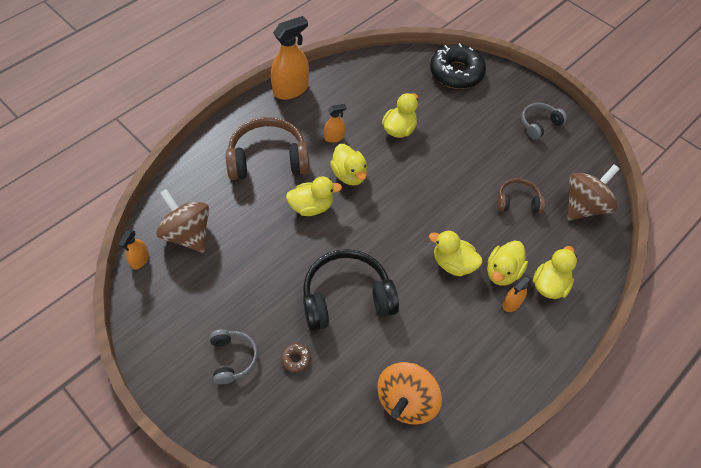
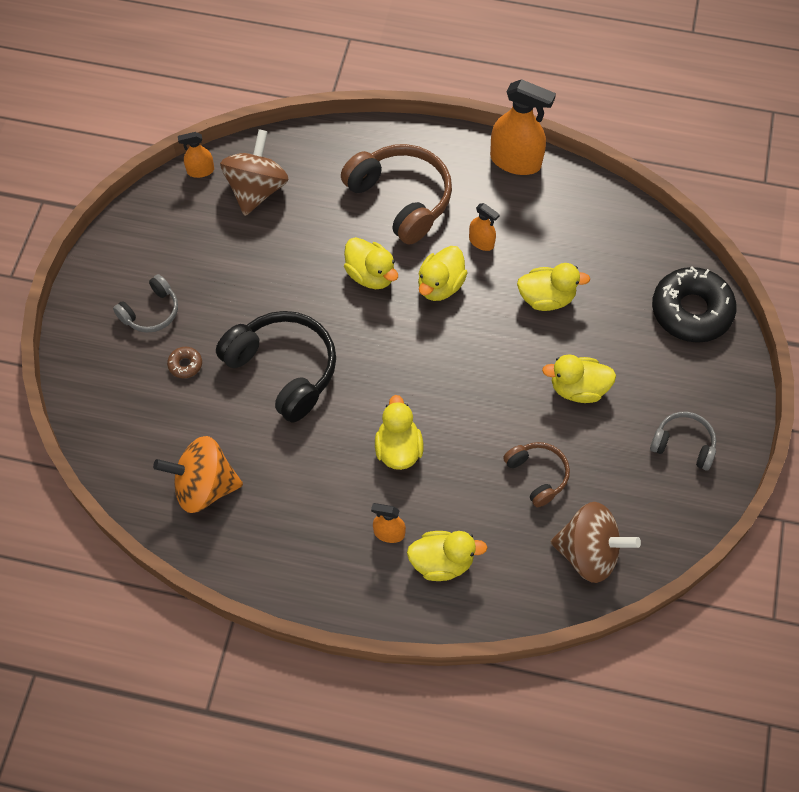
camera: 60 degrees right, 5 degrees up
(502, 272) = (424, 505): yellow duck -> yellow duck (578, 389)

